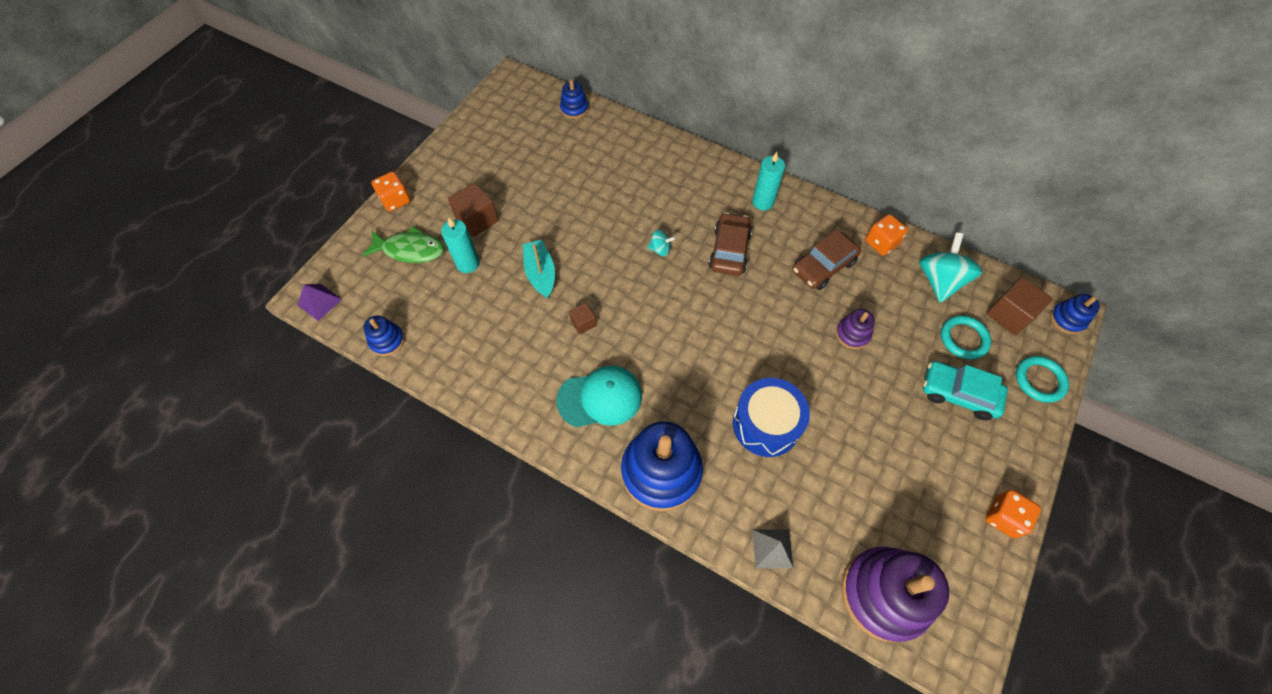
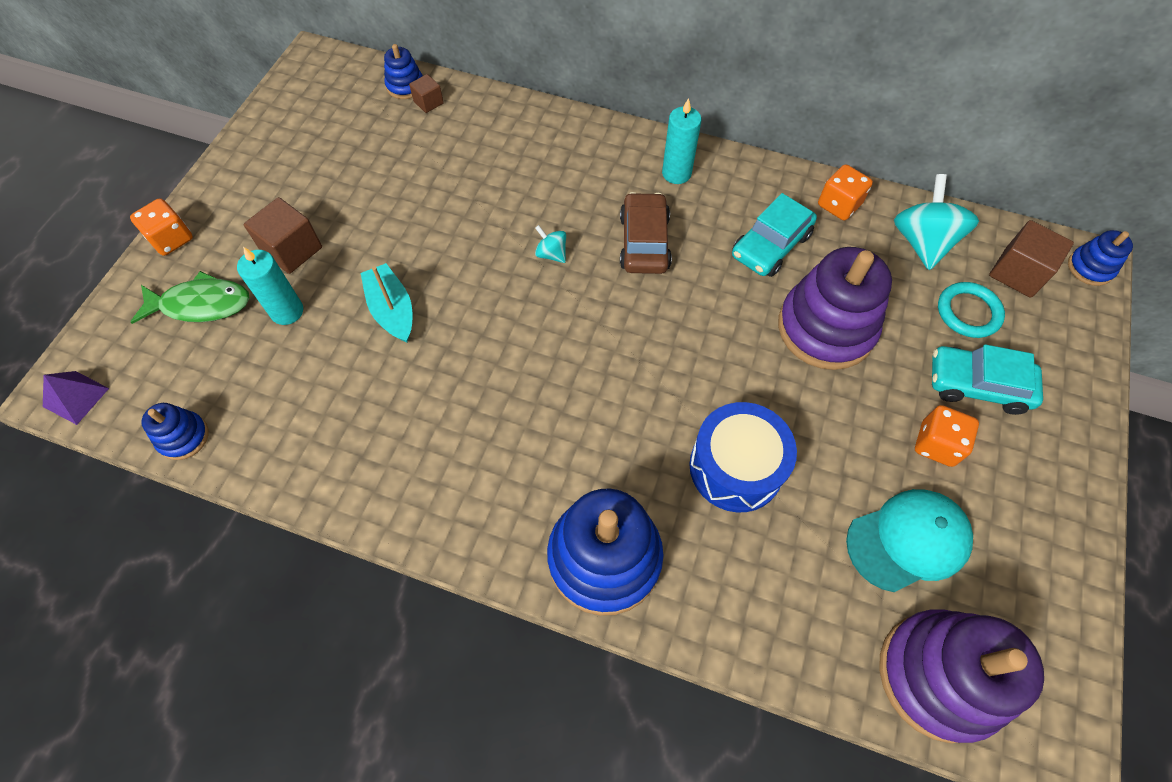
camera: 10 degrees left, 0 degrees up
(583, 323) = (462, 369): brown cube -> brown cube (428, 102)
(600, 398) = (502, 469): turquoise cap -> turquoise cap (908, 540)
(660, 249) = (551, 254): turquoise spinning top -> turquoise spinning top turned 135 degrees counterclockwise
(772, 548) = (777, 639): grey pyramid -> none
(823, 266) = (770, 245): brown car -> turquoise car
(852, 334) = (825, 328): purple stacking toy -> purple stacking toy, size x2.09
(1003, 517) = (1070, 540): orange dice -> orange dice (936, 444)
(1039, 380) = (1074, 351): turquoise ring -> none

